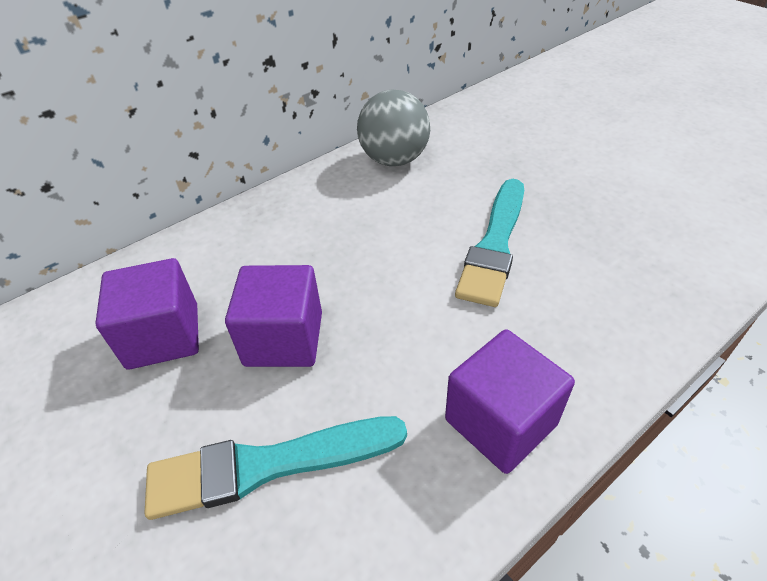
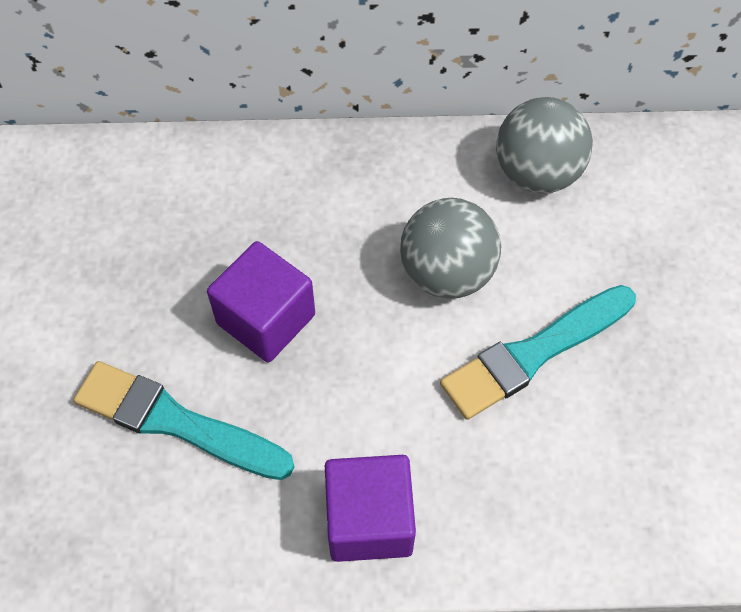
camera: 35 degrees right, 15 degrees up
(163, 336) = (177, 247): purple cube -> none
(392, 235) = (447, 273): none -> grey ball

